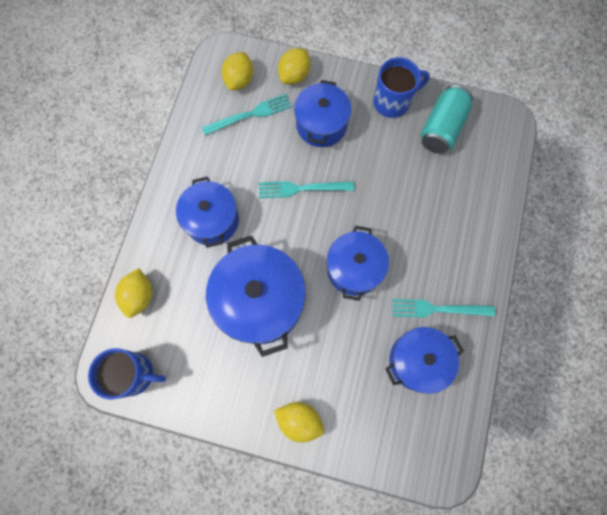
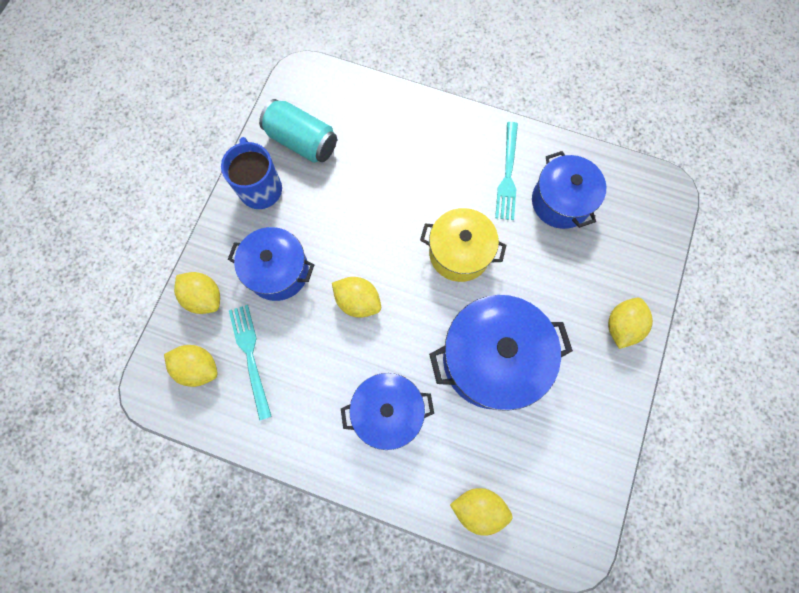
camera: 85 degrees left, 0 degrees up
(134, 374) = (573, 514): blue mug -> none
(301, 188) = (358, 301): turquoise fork -> yellow lemon
(354, 268) = (459, 253): blue pot -> yellow pot

